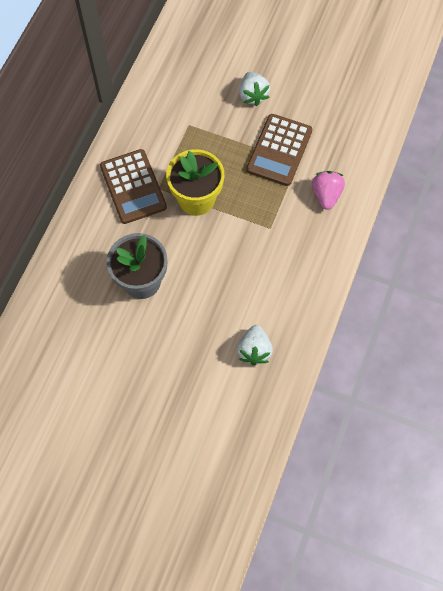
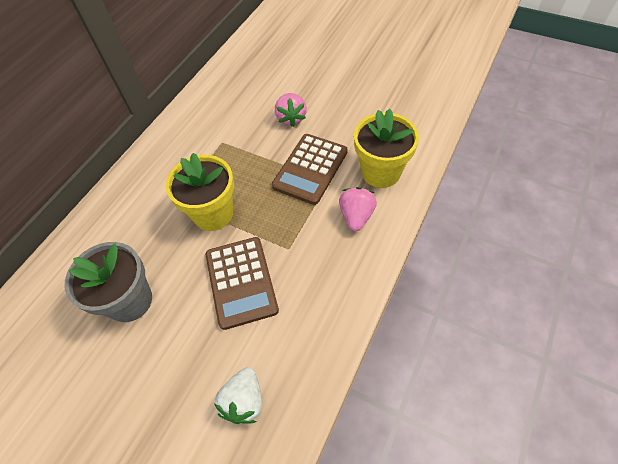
camera: 10 degrees right, 10 degrees down
(133, 187) = (149, 198): brown calculator -> brown calculator (241, 282)
(253, 95) = (291, 118): white strawberry -> pink strawberry
(344, 151) = (381, 172): none -> yellow flower pot

